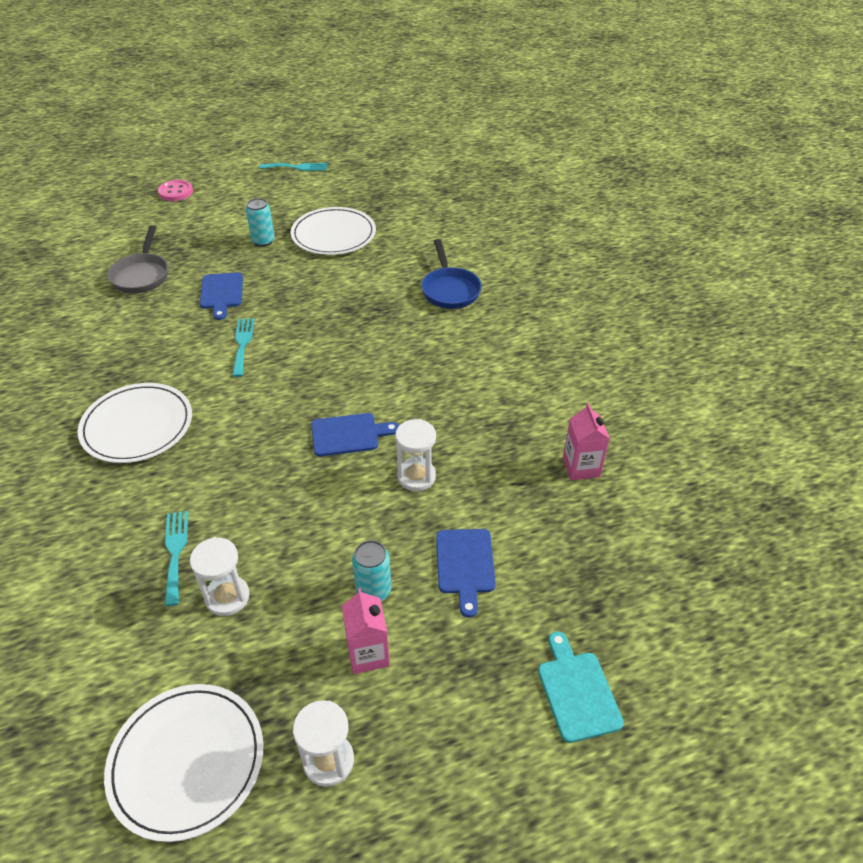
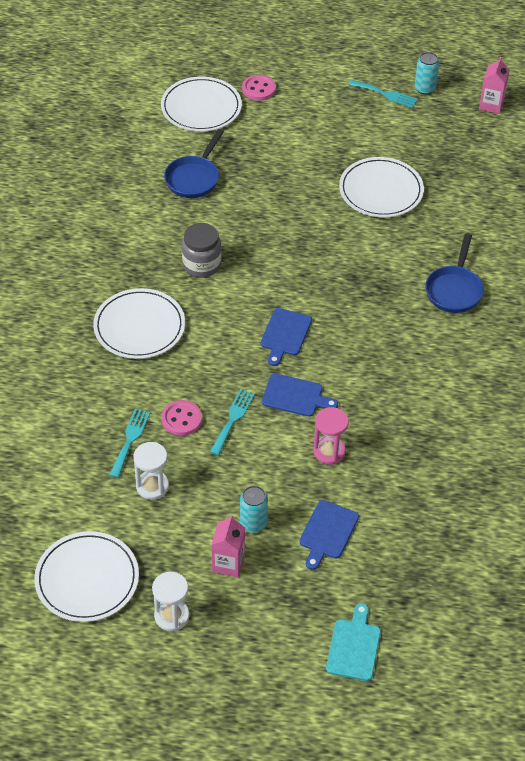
camera: 25 degrees right, 5 degrees up
(124, 219) = (201, 107): none -> white plate
(142, 275) = (194, 178): grey pan -> blue pan
(184, 345) = (201, 265): none -> grey jar
(221, 293) = (253, 222): blue cutting board -> blue cutting board (285, 334)
(230, 505) = (181, 419): none -> pink button
(242, 344) = (249, 280): turquoise fork -> turquoise fork (233, 419)
(263, 241) = (313, 176): turquoise can -> turquoise can (424, 89)
(416, 476) = (329, 451): white hourglass -> pink hourglass
(581, 467) = (463, 495): pink carton -> pink carton (491, 105)

